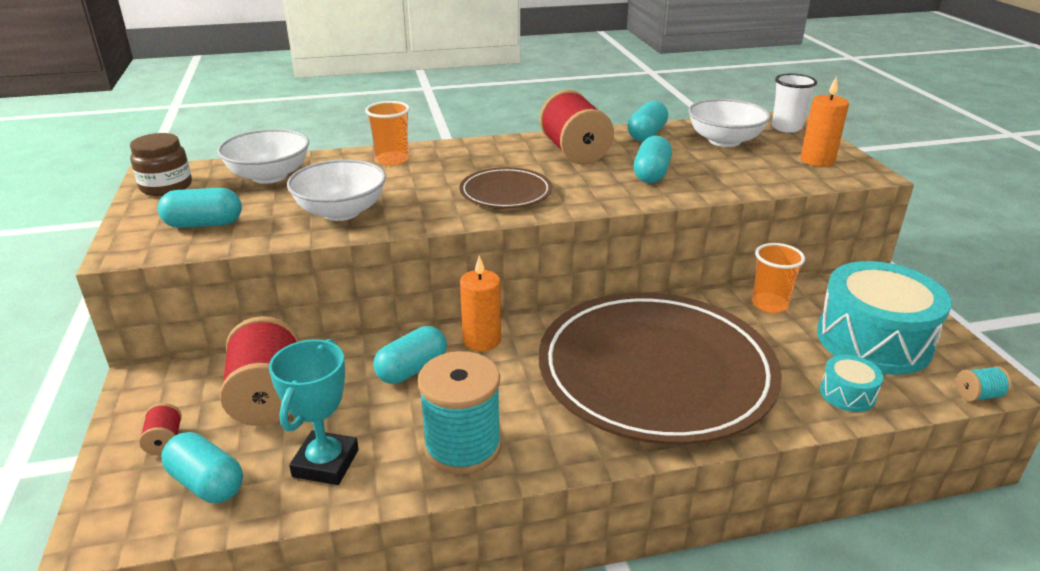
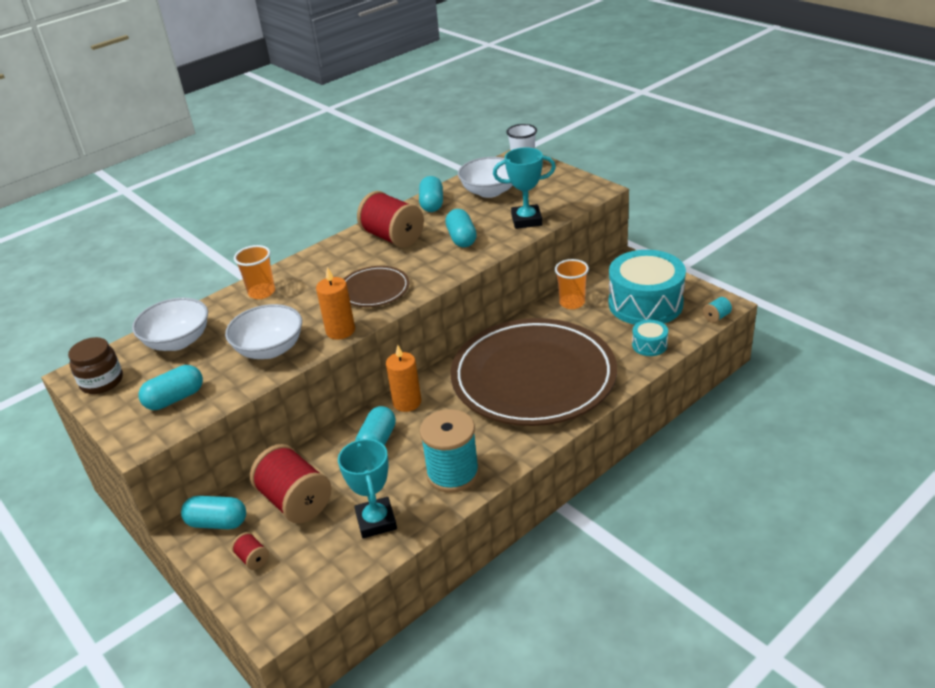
camera: 25 degrees left, 5 degrees up
(207, 483) = (310, 567): turquoise capsule -> turquoise capsule (217, 523)
(747, 179) = (526, 220): none -> turquoise trophy
(817, 160) = (560, 189): orange candle -> orange candle (340, 331)

